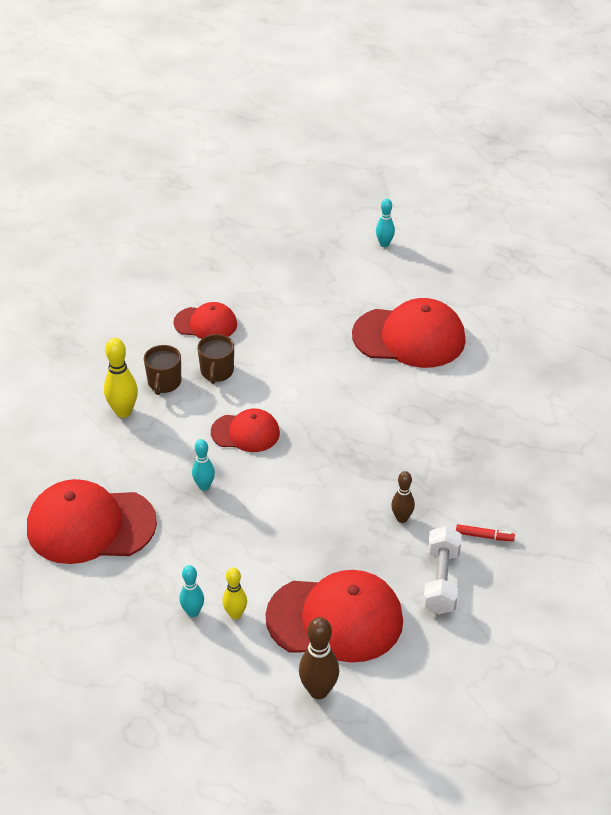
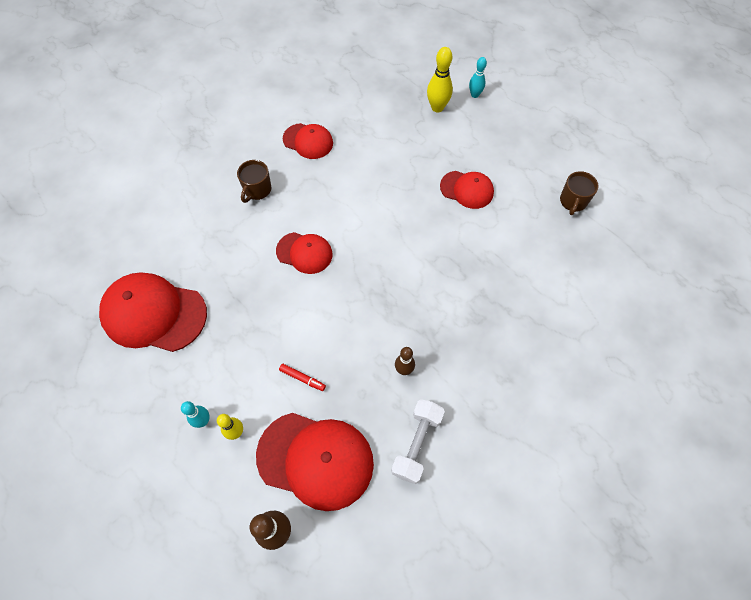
camera: 15 degrees right, 20 degrees up
(123, 412) = (216, 210): yellow bowling pin -> yellow bowling pin (437, 107)
(204, 486) = (254, 297): turquoise bowling pin -> none
(217, 372) = (301, 188): brown mug -> brown mug (573, 201)
(409, 337) = (467, 189): red cap -> red cap, size x0.57
(484, 536) = (468, 406): red marker -> red marker (302, 378)

